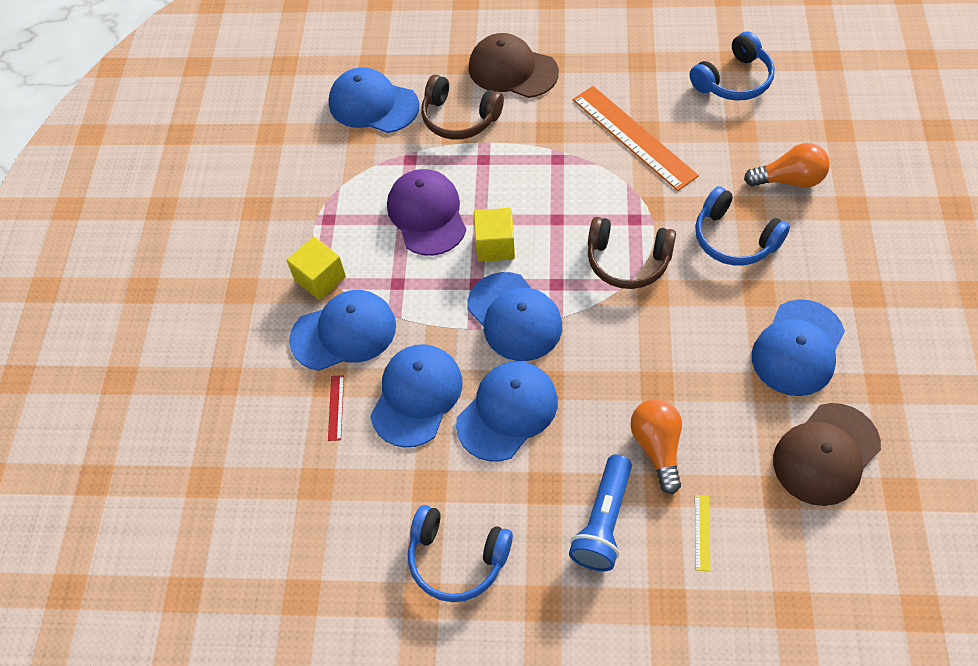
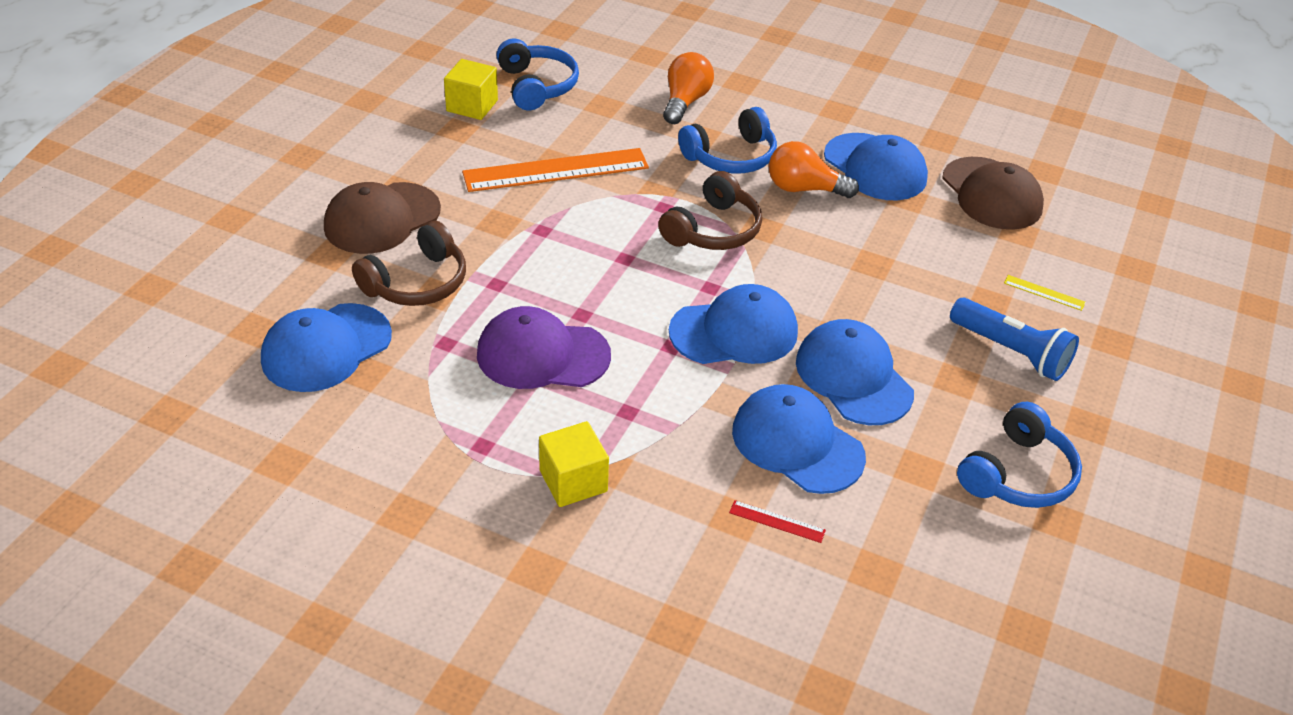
camera: 75 degrees left, 15 degrees down
(344, 332) = (671, 482): blue cap -> none
(495, 245) = (628, 315): yellow cube -> yellow cube (472, 106)
(657, 447) = (942, 288): orange light bulb -> orange light bulb (804, 189)

